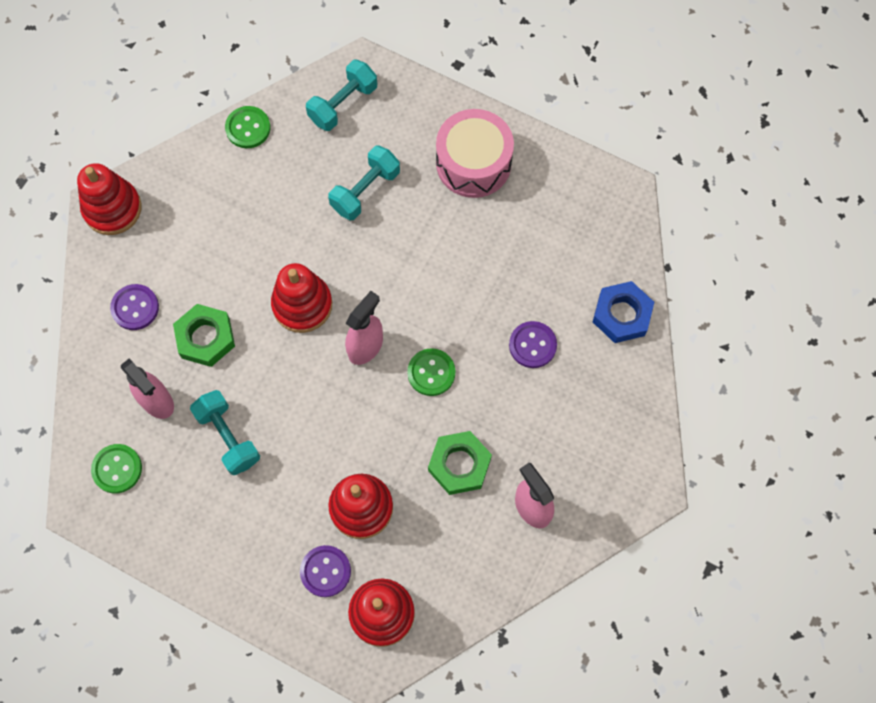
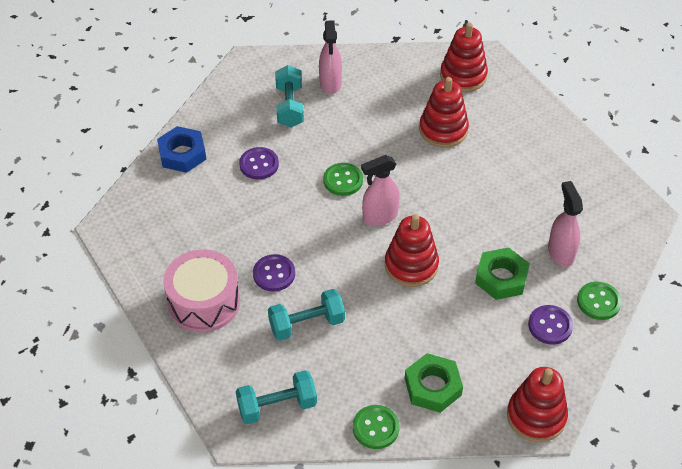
camera: 150 degrees left, 20 degrees down
(117, 469) = (610, 224): green button -> green button (598, 302)
(228, 437) = (516, 207): turquoise dumbbell -> turquoise dumbbell (289, 106)
(325, 571) = (487, 109): purple button -> purple button (274, 274)
(459, 465) = (361, 123): green nut -> green nut (433, 387)

